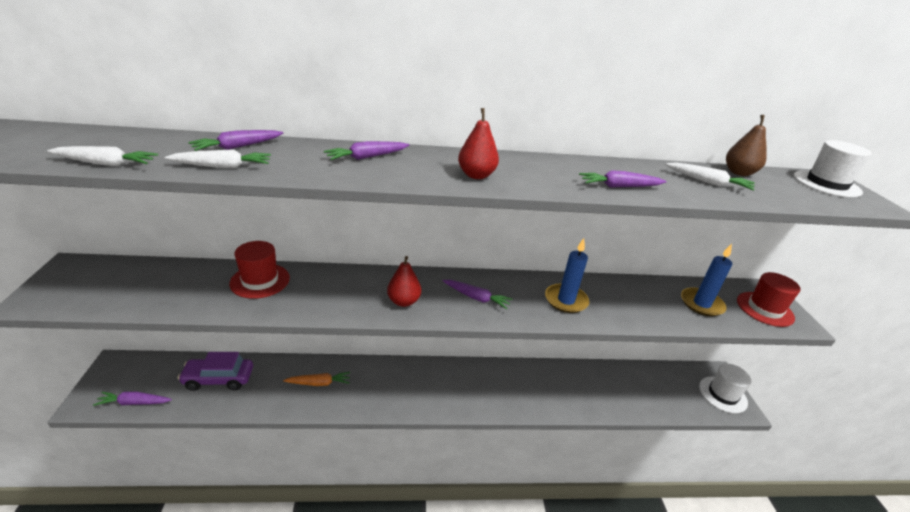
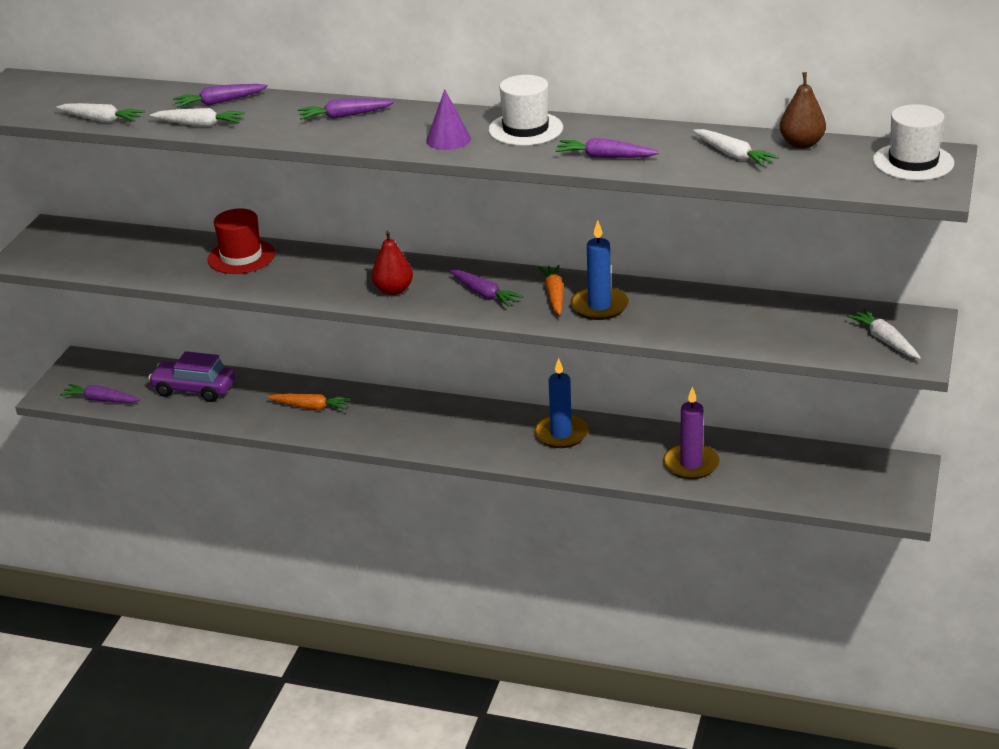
camera: 25 degrees right, 0 degrees up
(476, 175) = (448, 139): red pear -> purple cone
(527, 293) = (554, 295): none -> orange carrot
(601, 393) = (691, 464): none -> purple candle
(701, 304) = (792, 326): blue candle -> blue candle (561, 434)
(722, 394) = (886, 490): white hat -> white hat (525, 129)
(764, 309) = (884, 340): red hat -> white carrot

